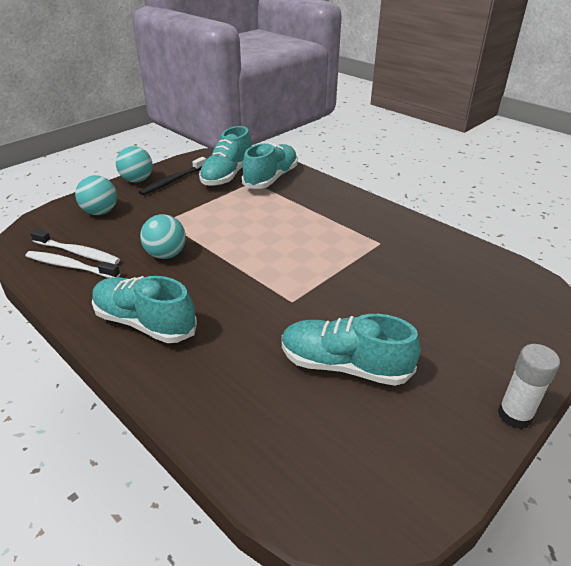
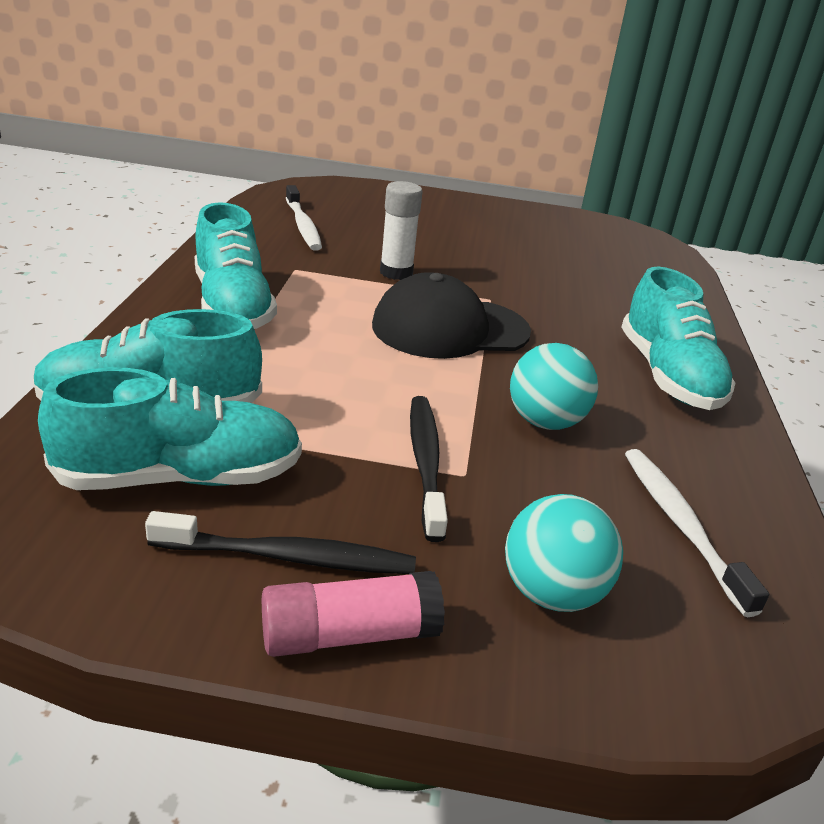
camera: 130 degrees left, 5 degrees down
(70, 266) = (712, 508): white toothbrush -> white toothbrush (303, 226)
(137, 180) = (349, 634): turquoise ball -> pink glue stick
(180, 216) = (426, 463): none -> black toothbrush
(268, 266) = (450, 329): none -> black cap
(344, 365) = (533, 258): turquoise shoe -> turquoise shoe (232, 306)
(514, 415) = (481, 200): white glue stick -> white glue stick (396, 272)

